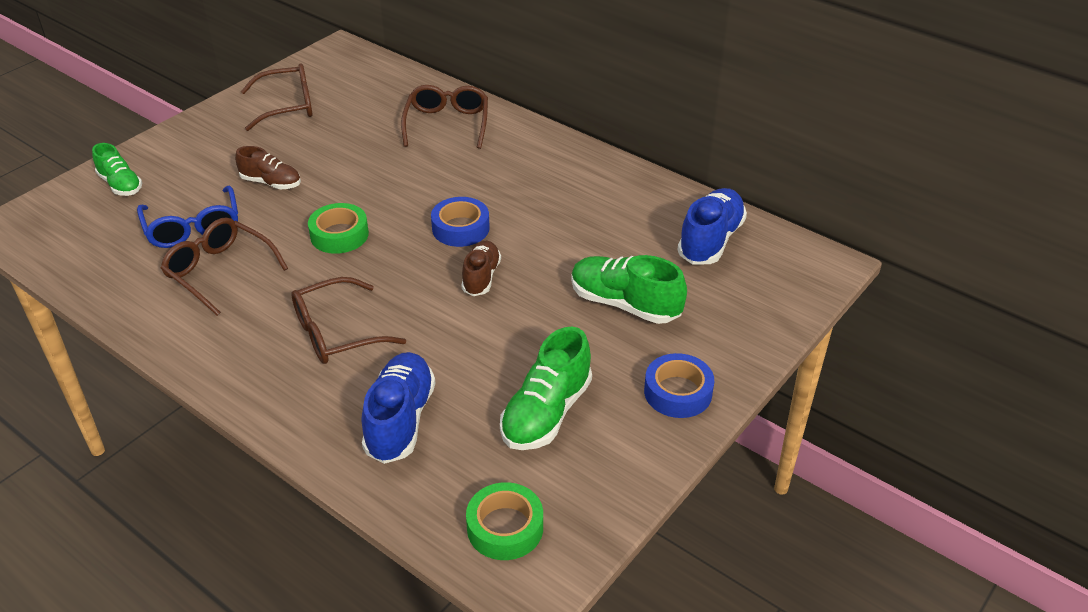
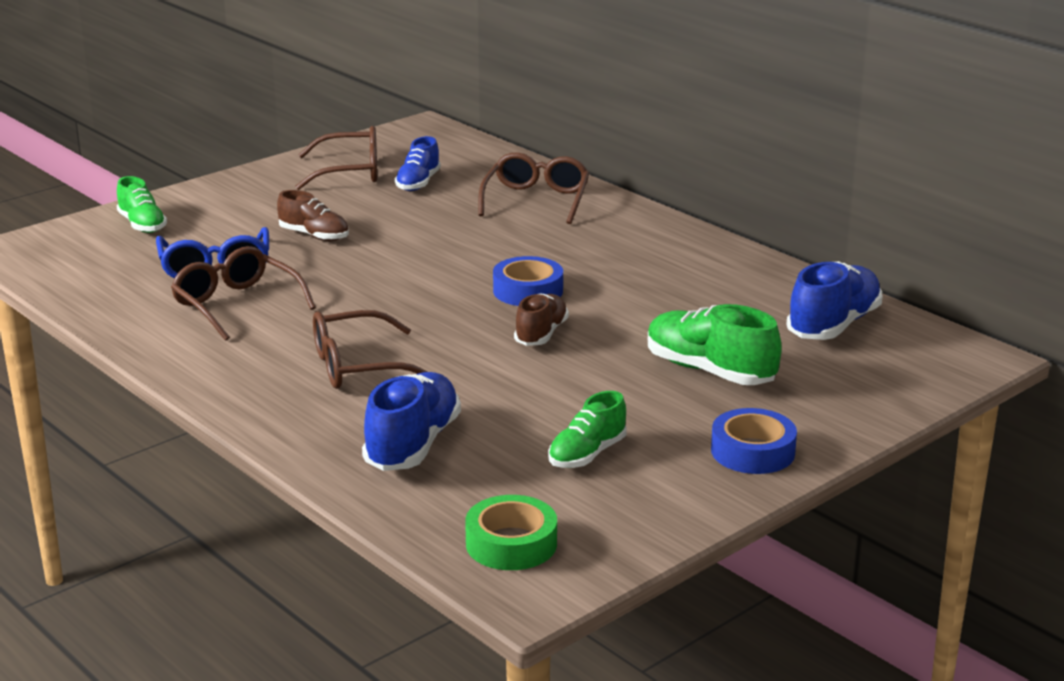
camera: 10 degrees right, 15 degrees down
(339, 235) = (382, 285): green tape -> none
(346, 113) = (418, 183): none -> blue shoe
(546, 413) = (587, 454): green shoe -> green shoe, size x0.64

